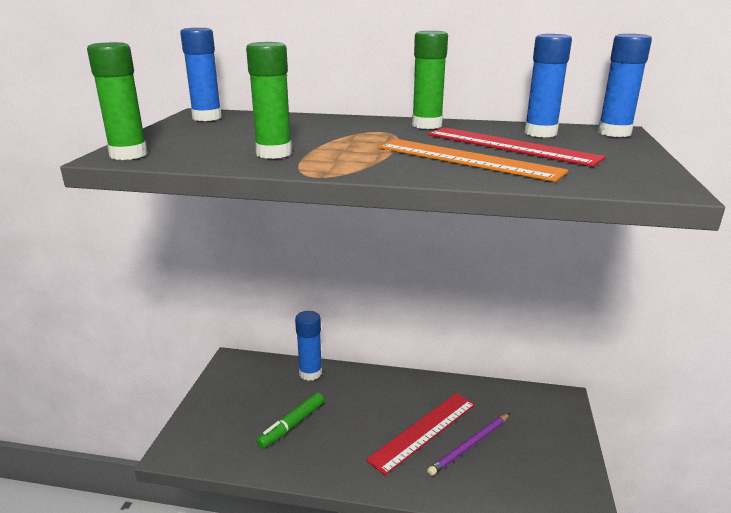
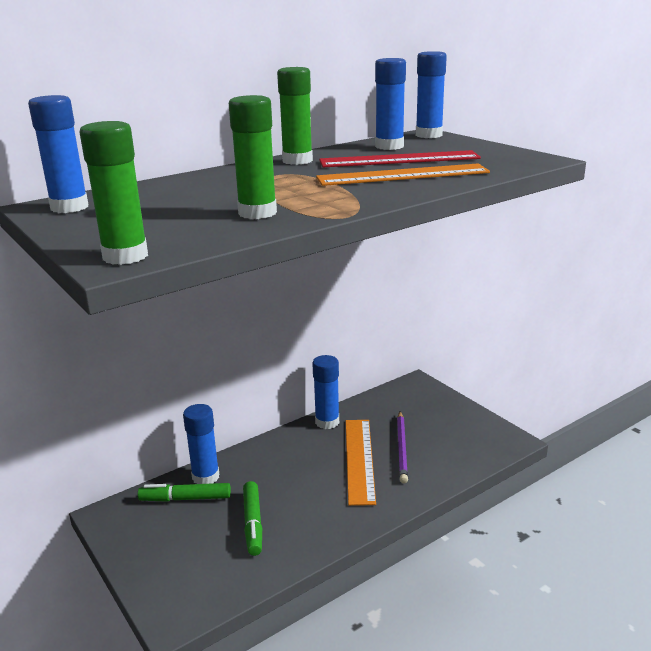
camera: 45 degrees left, 0 degrees up
(281, 380) = (186, 498): none -> green marker
(424, 431) = (359, 459): red ruler -> orange ruler
(441, 385) = (327, 422): none -> blue glue stick

